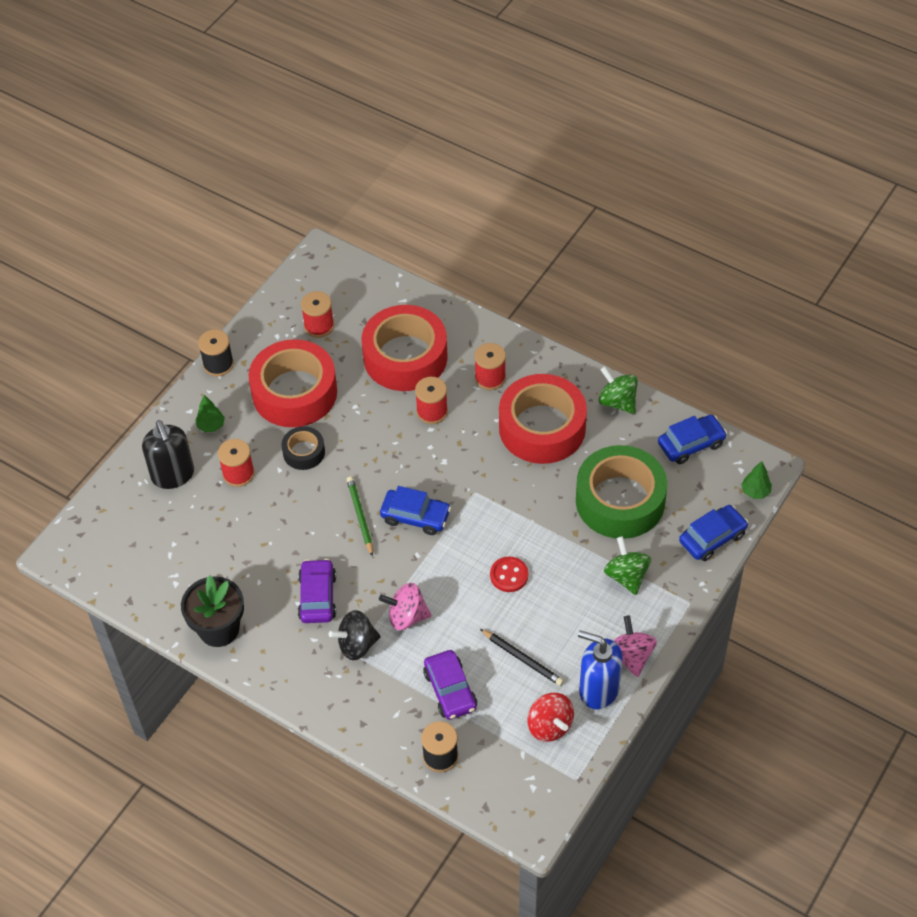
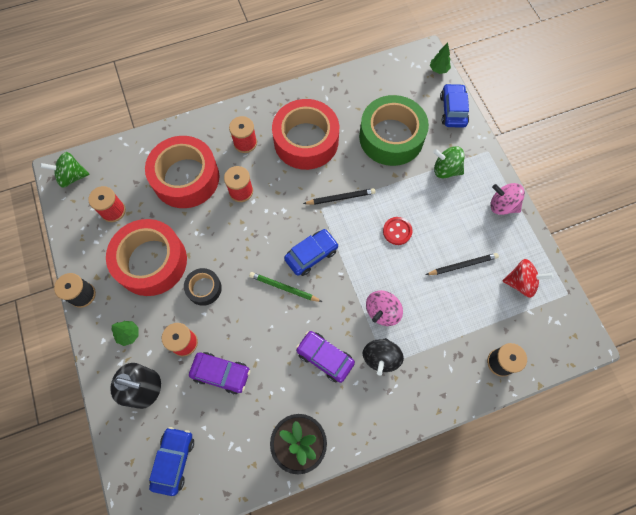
camera: 55 degrees left, 15 degrees up
(450, 690) = (456, 323): purple car -> purple car (221, 373)
(503, 501) = (341, 198): none -> black pencil
(598, 689) = (513, 238): blue soap dispenser -> none
(617, 401) = (321, 91): green spinning top -> green spinning top (72, 177)
(691, 444) = (382, 77): blue car -> blue car (174, 460)

